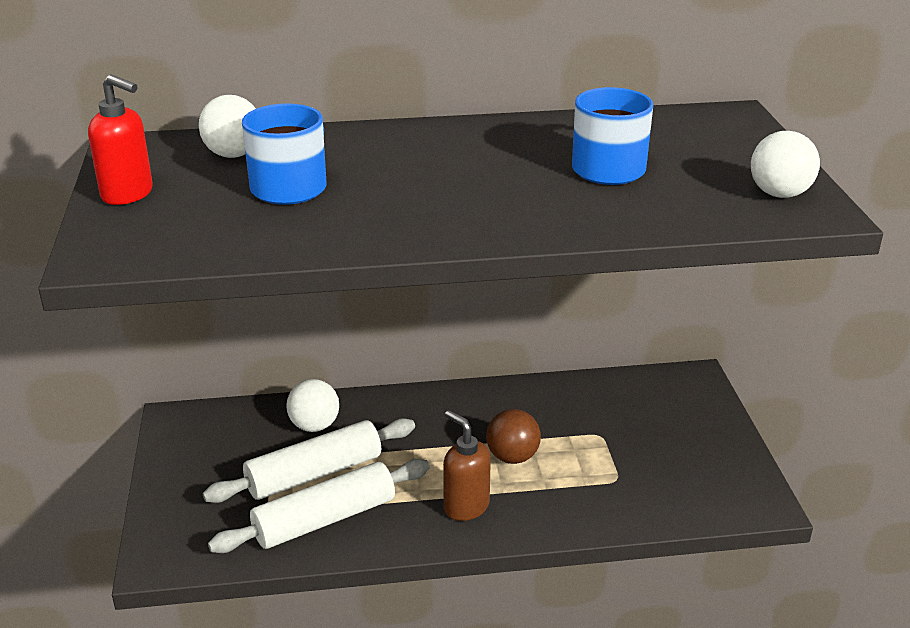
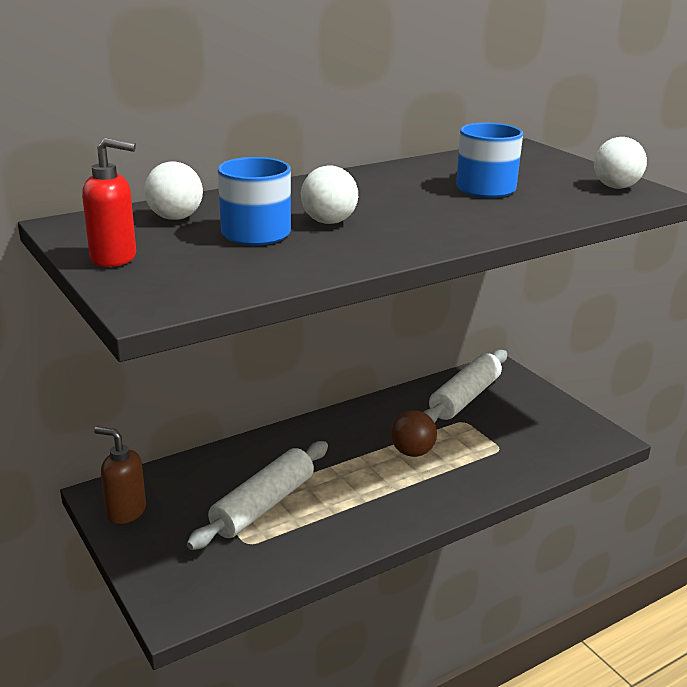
camera: 25 degrees left, 5 degrees down
(314, 426) = (234, 469): white ball -> white ball (329, 222)
(324, 519) = (300, 537): white rolling pin -> white rolling pin (465, 398)
(465, 506) = (405, 497): brown soap dispenser -> brown soap dispenser (125, 511)

